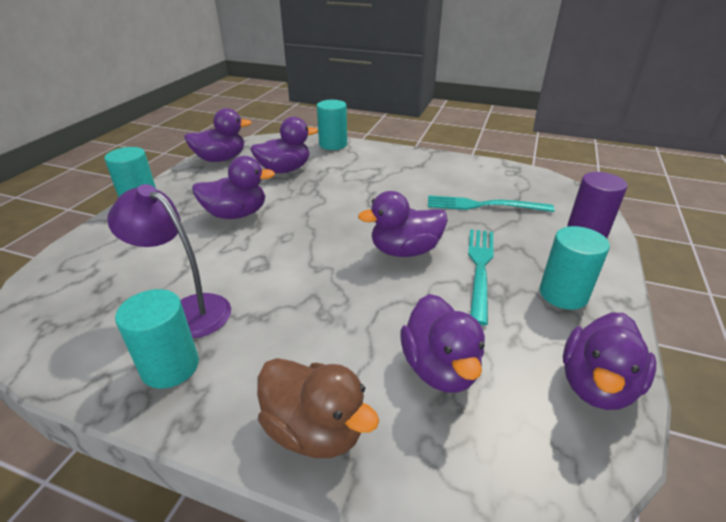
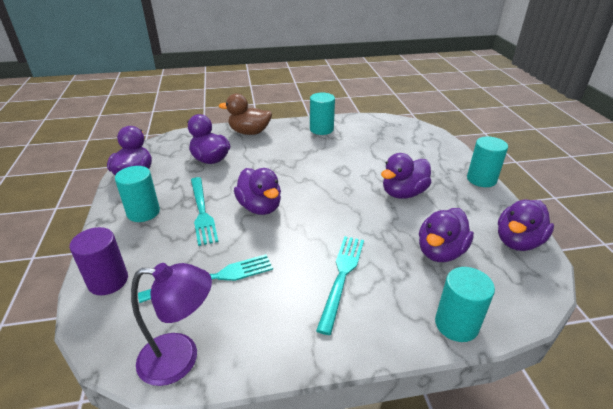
camera: 150 degrees right, 0 degrees up
(188, 310) = (343, 143): purple lamp -> purple lamp (181, 358)
(377, 178) = (342, 277): none -> turquoise fork
(405, 251) = (260, 207): purple duck -> purple duck turned 105 degrees clockwise

